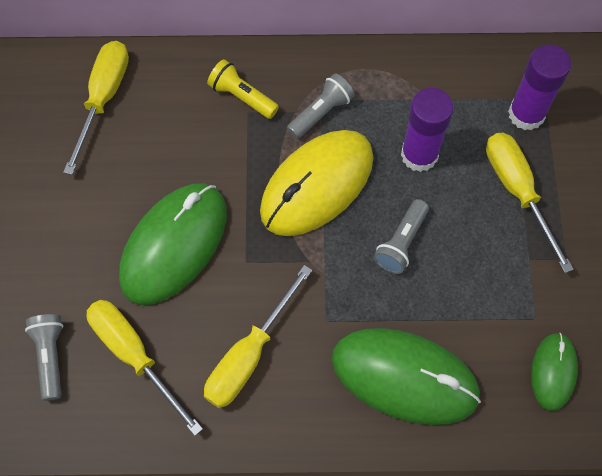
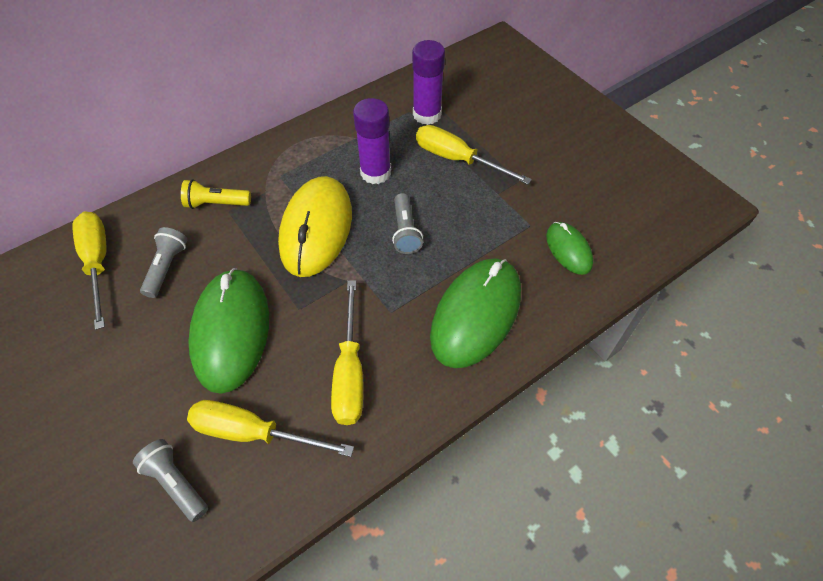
camera: 35 degrees left, 10 degrees down
(321, 113) = (285, 183): grey flashlight -> grey flashlight (167, 267)
(404, 377) = (476, 314): green mouse -> green mouse turned 45 degrees counterclockwise

